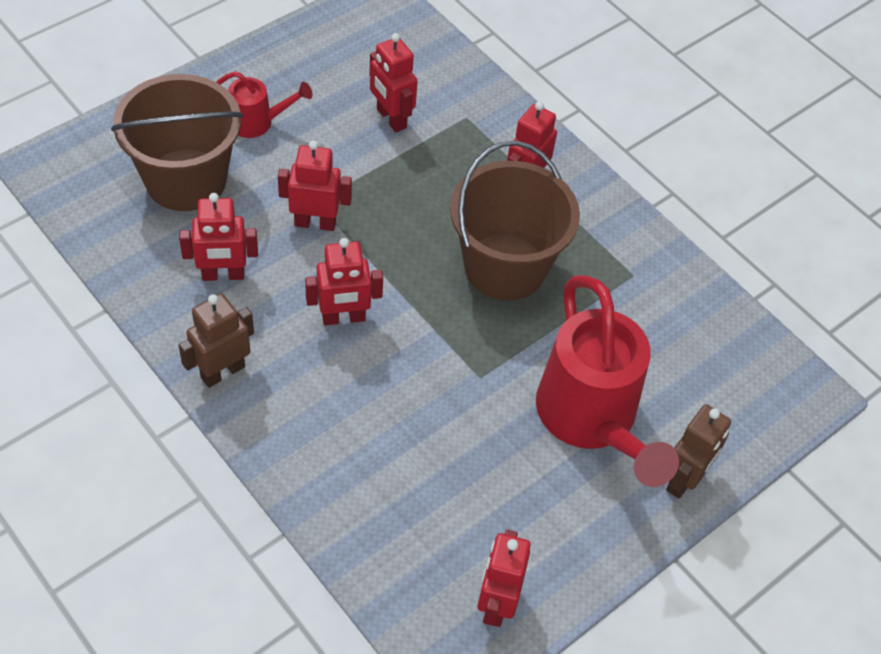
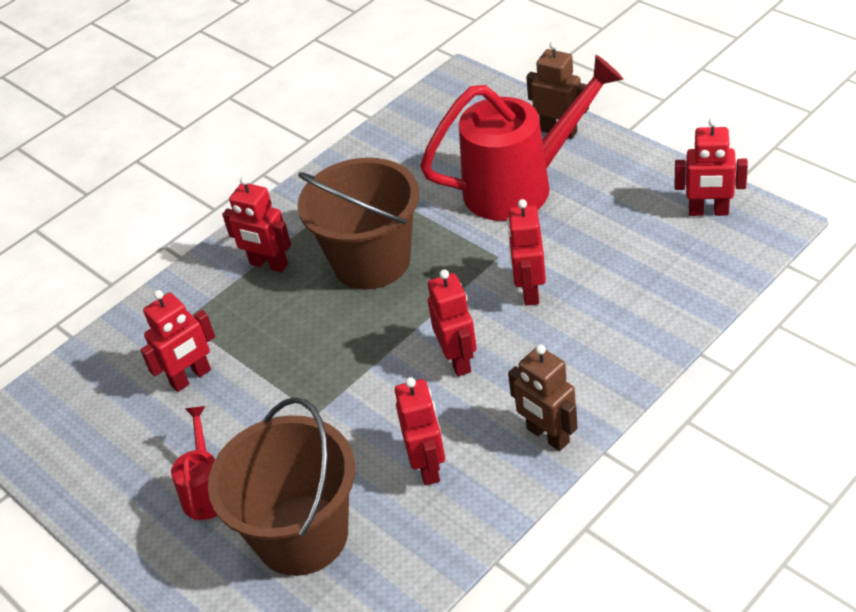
camera: 85 degrees left, 10 degrees down
(315, 223) = (344, 407): red robot -> red robot (529, 291)

